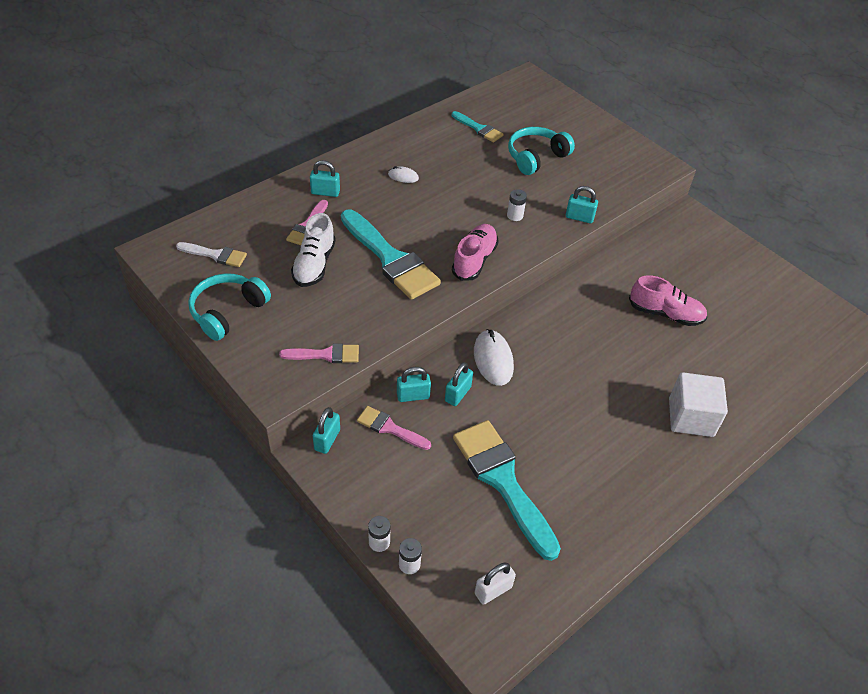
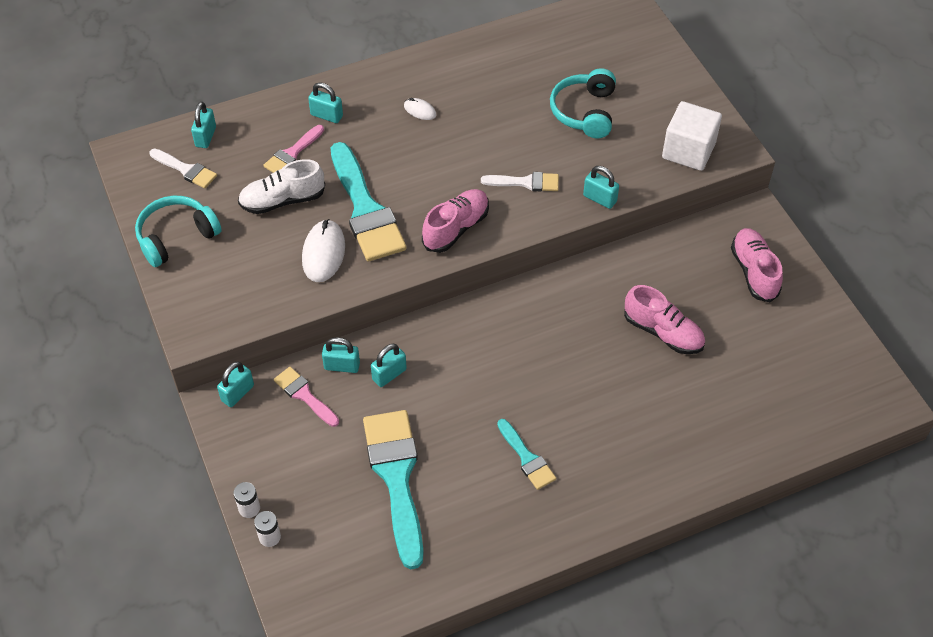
camera: 20 degrees right, 5 degrees up
(223, 226) = (205, 137): none -> turquoise padlock
(314, 264) = (282, 200): white shoe -> white shoe turned 45 degrees clockwise
(325, 355) = (256, 304): pink brush -> none
(479, 129) = (533, 62): turquoise brush -> turquoise brush (527, 458)
(493, 359) = (443, 344): white mouse -> white mouse (323, 253)
(493, 590) = (340, 583): white padlock -> none
(515, 215) = (526, 182): white battery -> white brush
(536, 157) = (585, 112): turquoise headphones -> turquoise headphones turned 60 degrees counterclockwise
(691, 417) = (631, 457): white cube -> white cube (688, 151)
(710, 255) = (754, 272): none -> pink shoe

